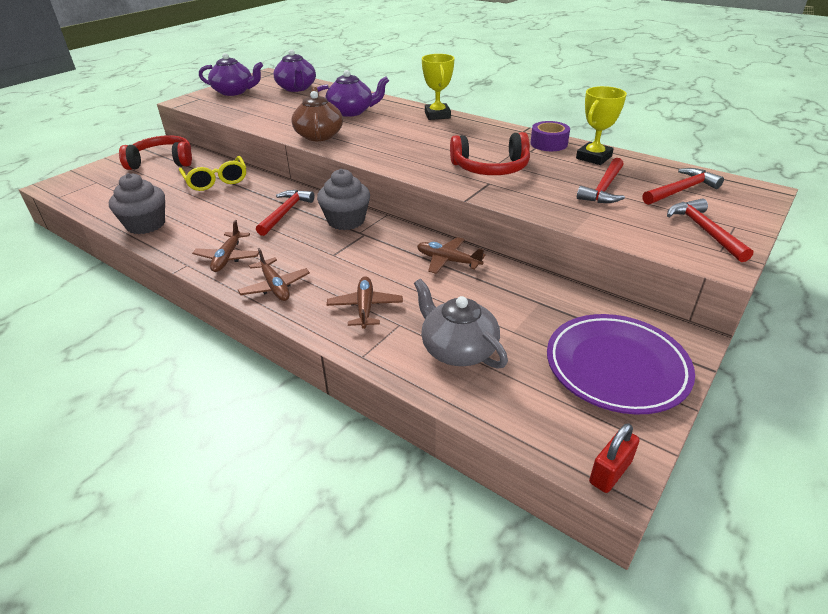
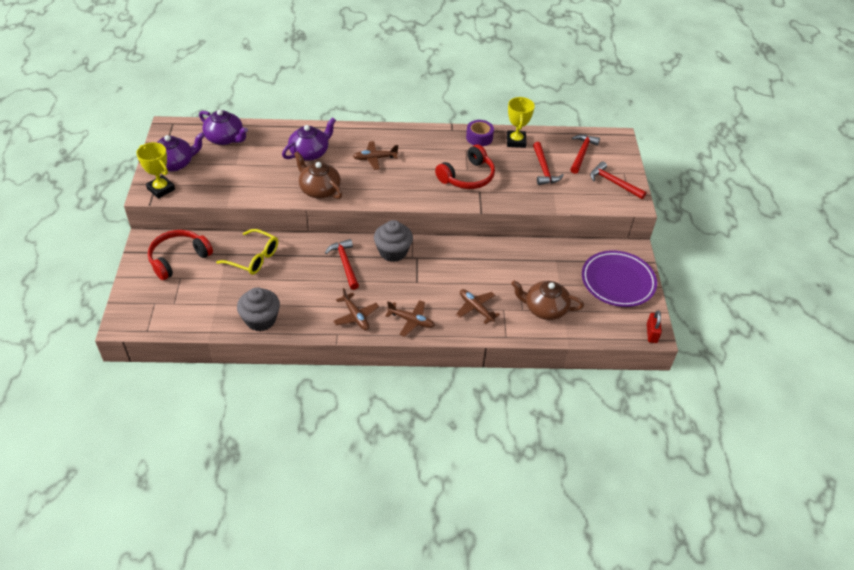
camera: 40 degrees left, 10 degrees up
(437, 115) = (378, 133): yellow trophy -> yellow trophy (161, 189)
(447, 261) = (485, 255): brown plane -> brown plane (374, 158)
(458, 349) = (545, 308): grey teapot -> brown teapot

